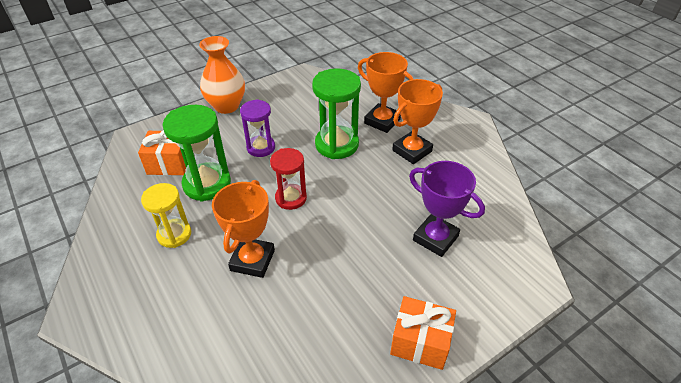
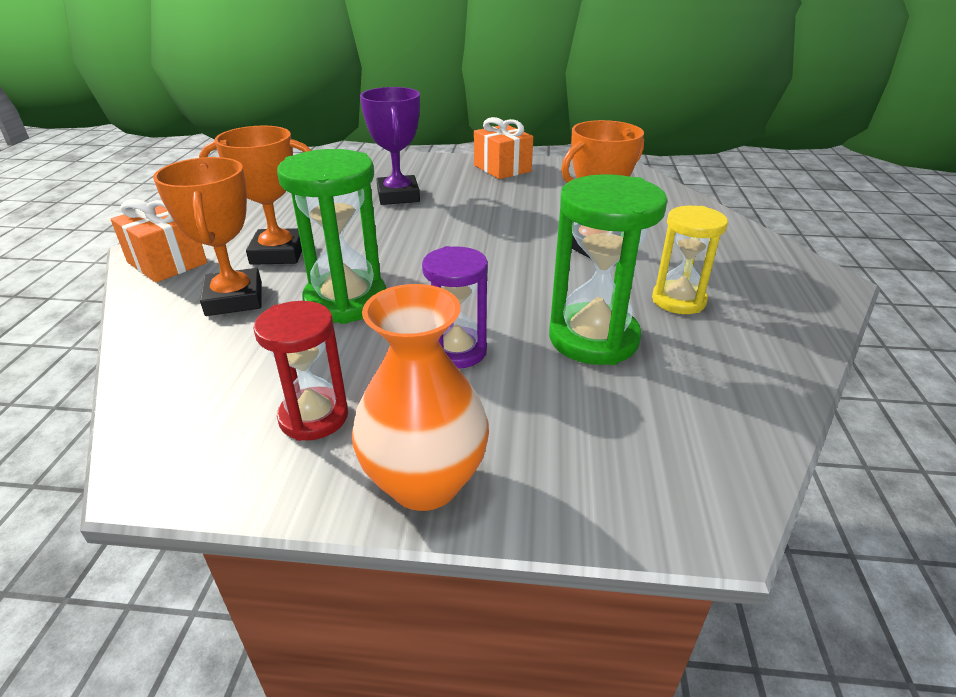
camera: 140 degrees left, 10 degrees down
(170, 163) = (642, 402): orange gift -> orange gift (167, 262)
(291, 198) = (491, 273): red hourglass -> red hourglass (314, 417)

